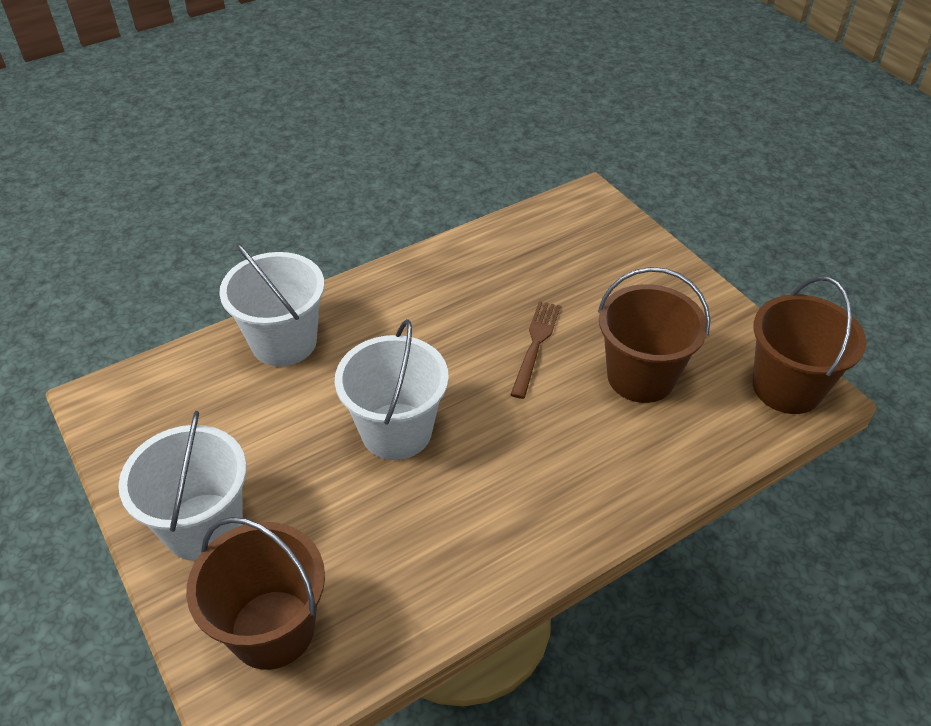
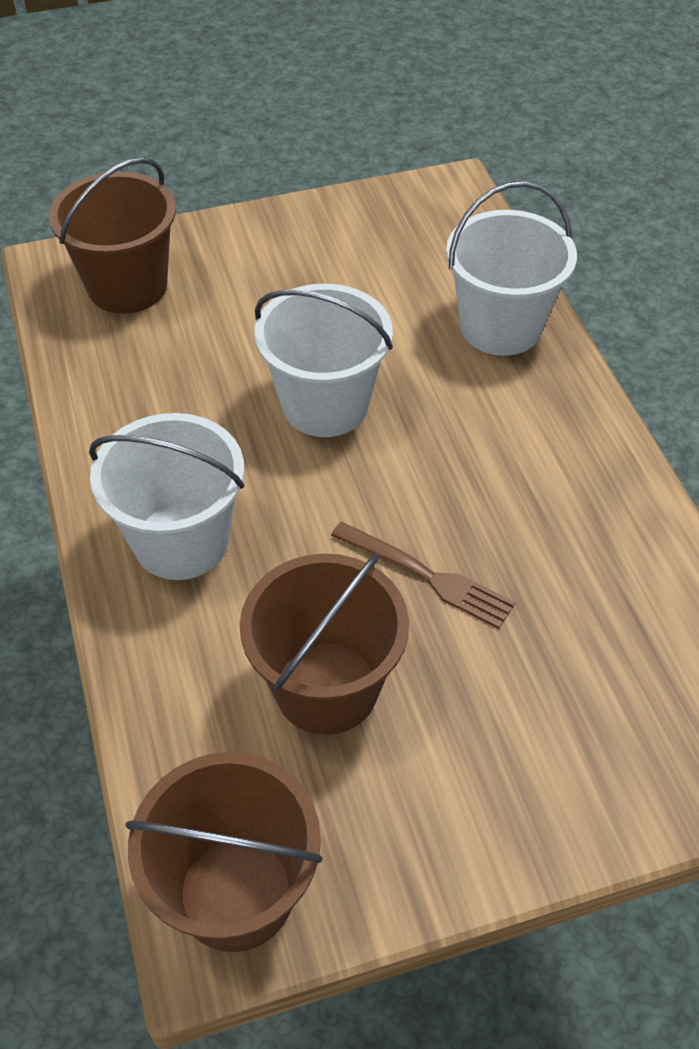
camera: 105 degrees right, 5 degrees up
(203, 526) = (260, 251): white bucket -> white bucket (181, 541)

